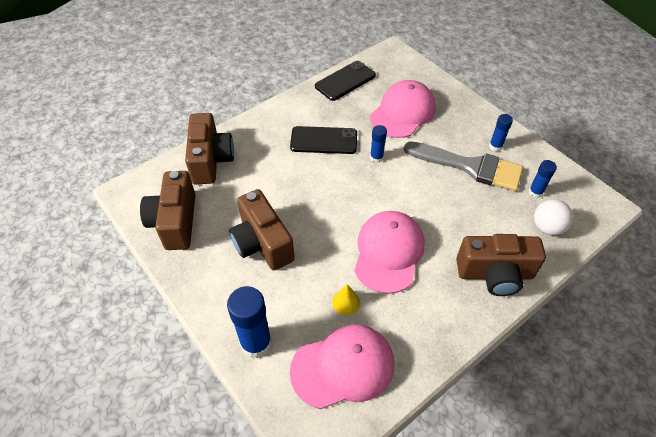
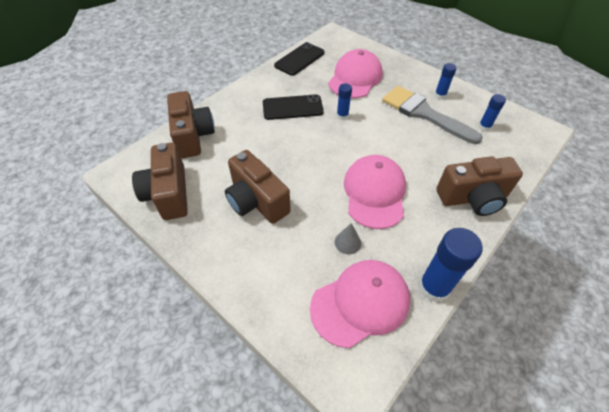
camera: 10 degrees left, 0 degrees up
(256, 343) = (271, 294): blue glue stick -> blue glue stick (434, 287)
(346, 302) = (347, 242): yellow cone -> grey cone
(470, 167) = (424, 113): grey brush -> grey brush turned 150 degrees counterclockwise
(547, 227) = (503, 153): white ball -> none

